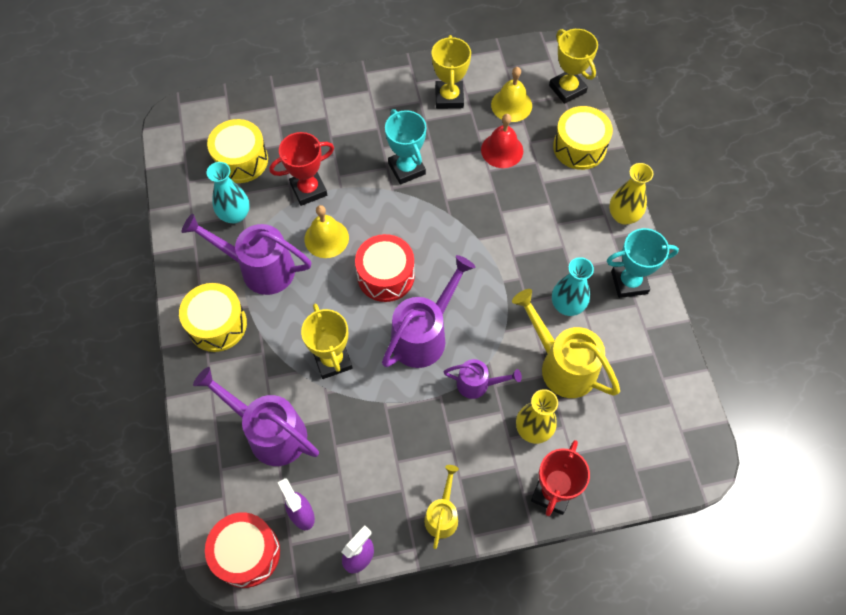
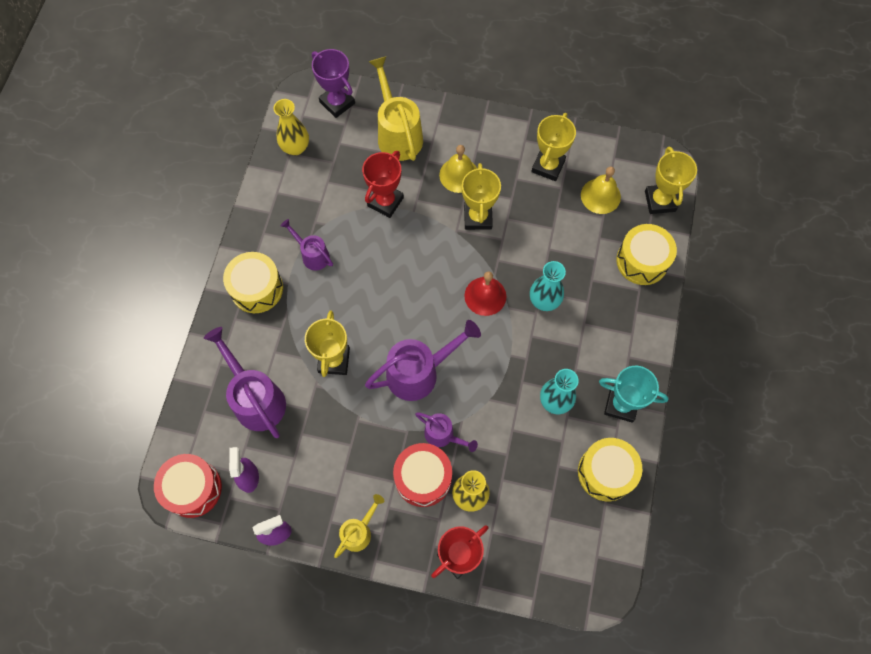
camera: 25 degrees right, 5 degrees up
(213, 117) = (337, 103): none -> purple trophy
(235, 215) = (314, 199): turquoise vase -> turquoise vase (544, 301)
(241, 160) = (342, 152): yellow drum -> yellow drum (606, 472)
(259, 268) = (312, 255): purple watering can -> purple watering can, size x0.57
(308, 189) = (385, 202): red trophy -> red trophy turned 60 degrees counterclockwise
(326, 238) = (379, 252): yellow bell -> yellow bell (459, 175)
(386, 276) = (413, 306): red drum -> red drum (423, 478)
(406, 168) = (478, 217): turquoise trophy -> yellow trophy
(502, 150) = (570, 235): red bell -> red bell (485, 296)
(561, 364) = (523, 451): yellow watering can -> yellow watering can (397, 134)
(623, 216) = (648, 342): yellow vase -> yellow vase (295, 148)

